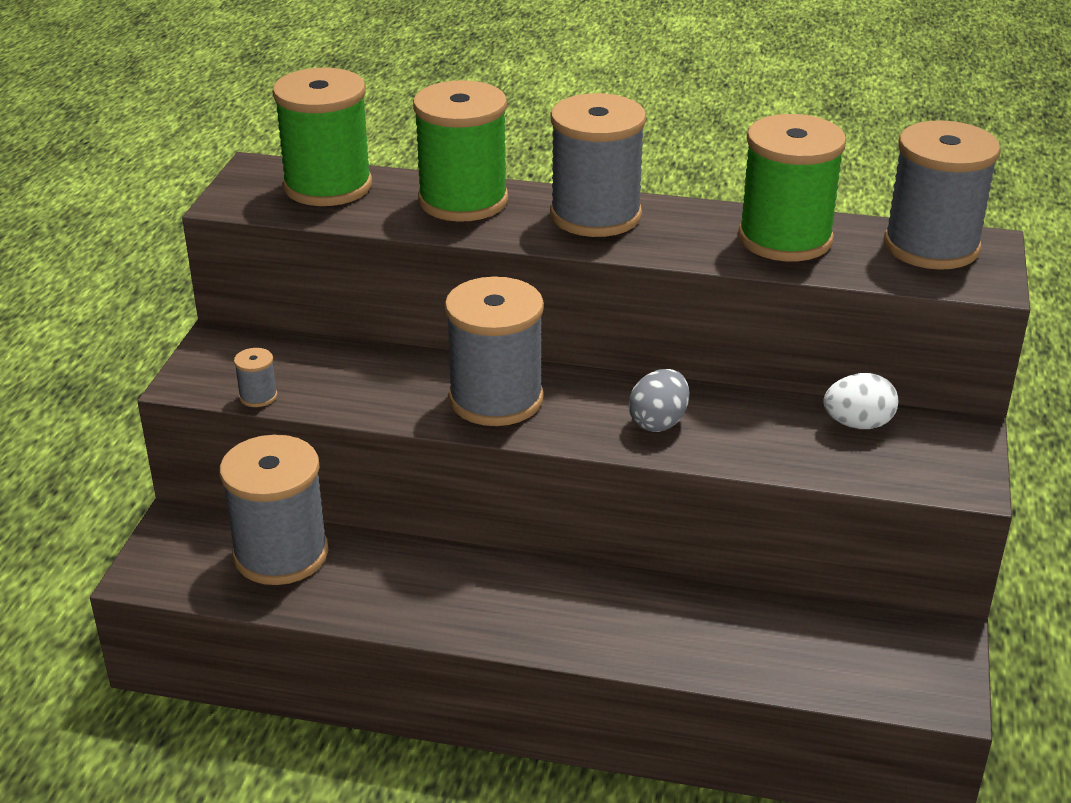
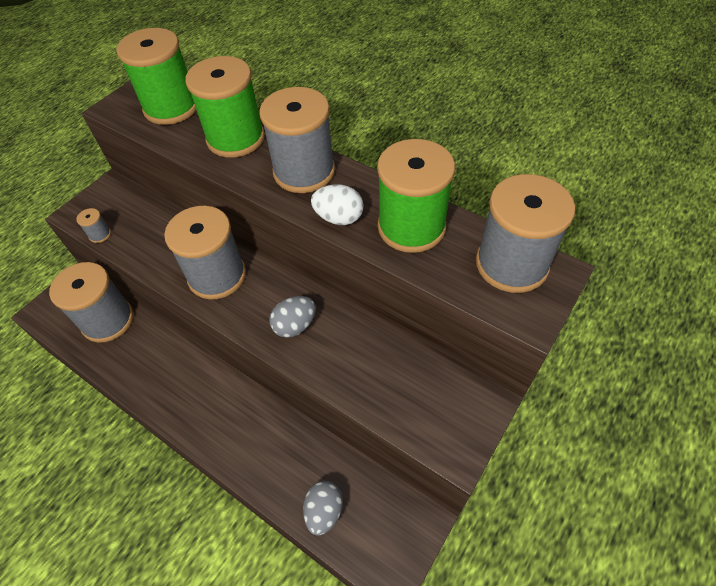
camera: 25 degrees right, 20 degrees up
(807, 666) = (324, 511): none -> grey egg
(857, 424) = (417, 369): white egg -> white egg (339, 218)

